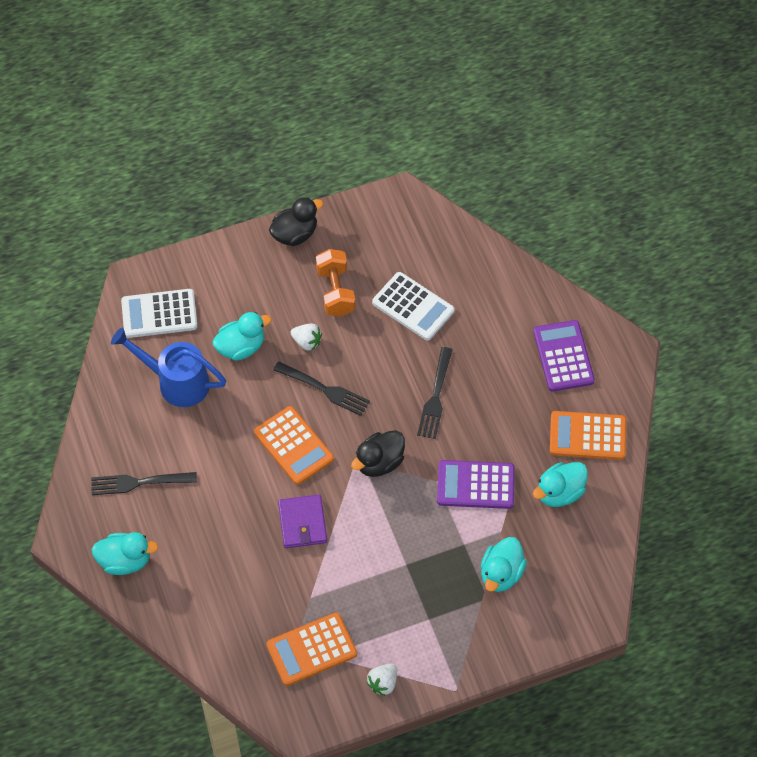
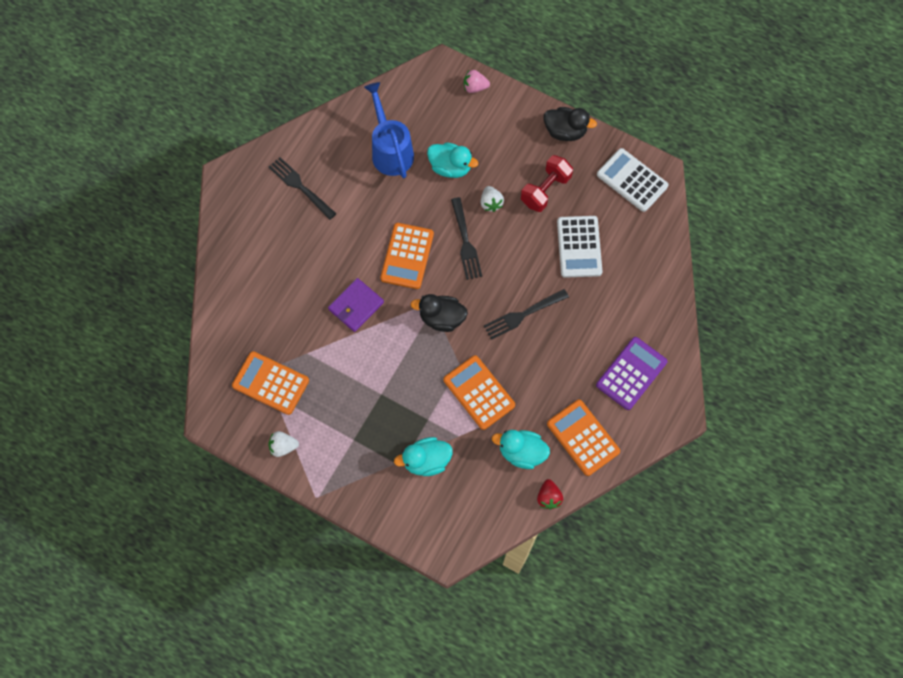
camera: 50 degrees right, 10 degrees up
(125, 561) = (240, 223): turquoise duck -> none
(159, 314) = (430, 101): white calculator -> white calculator (632, 180)
(182, 269) = (475, 87): none -> pink strawberry
(335, 291) = (545, 190): orange dumbbell -> red dumbbell
(475, 485) = (479, 392): purple calculator -> orange calculator
(617, 502) = (548, 497): none -> red strawberry

